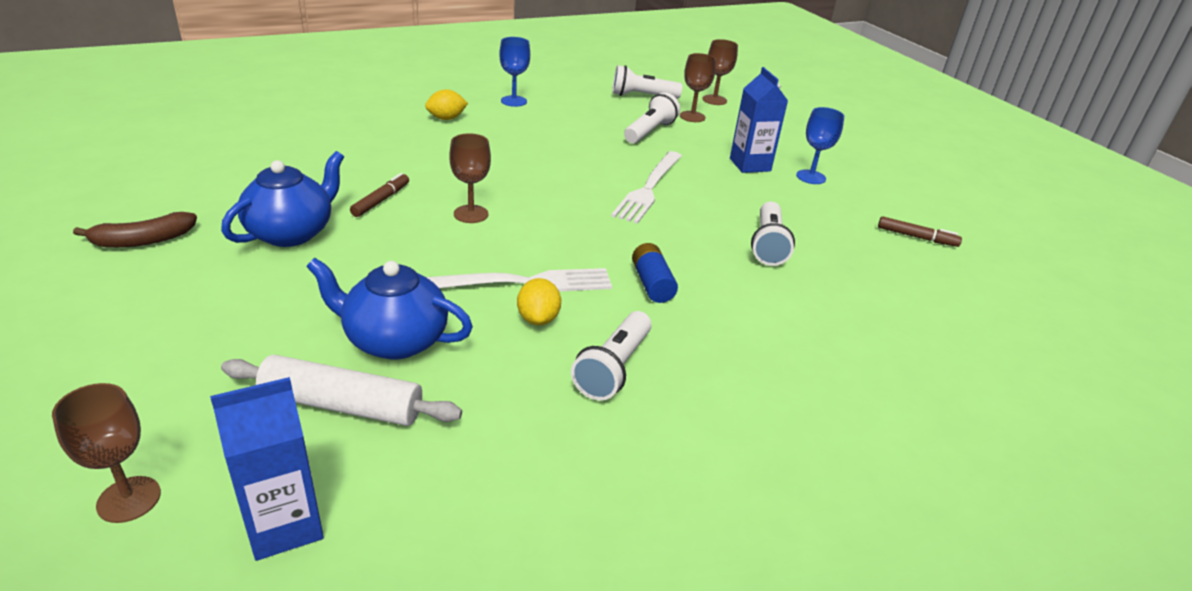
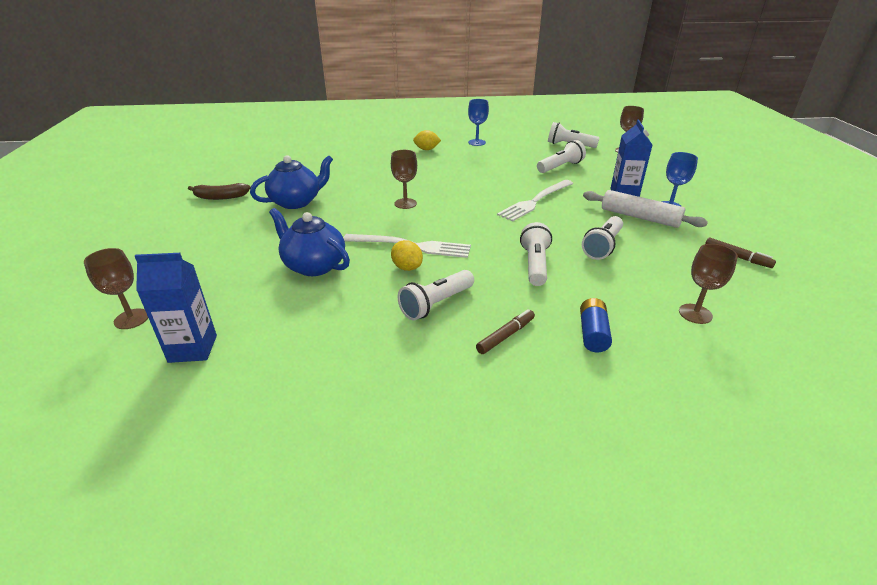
camera: 25 degrees right, 0 degrees up
(342, 405) = (263, 294): white rolling pin -> white rolling pin (639, 217)
(380, 200) = (357, 190): brown marker -> brown marker (505, 336)
(538, 319) = (407, 267): yellow lemon -> yellow lemon turned 60 degrees counterclockwise
(652, 284) = (497, 258): blue battery -> blue battery (592, 334)
(692, 117) = (599, 160): brown goblet -> brown goblet (695, 314)
(703, 285) = (534, 264): none -> white flashlight

